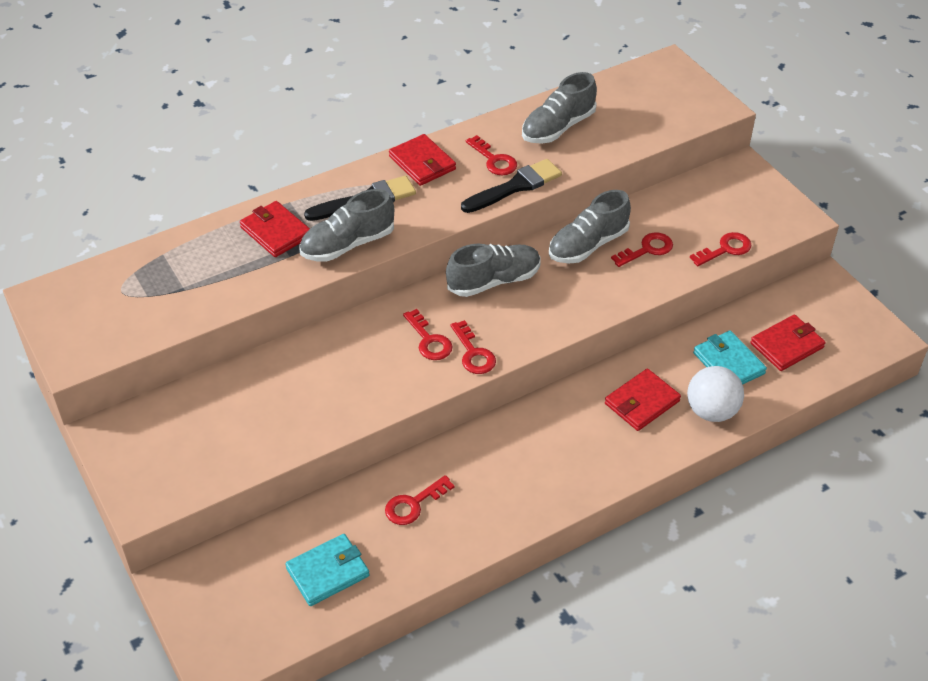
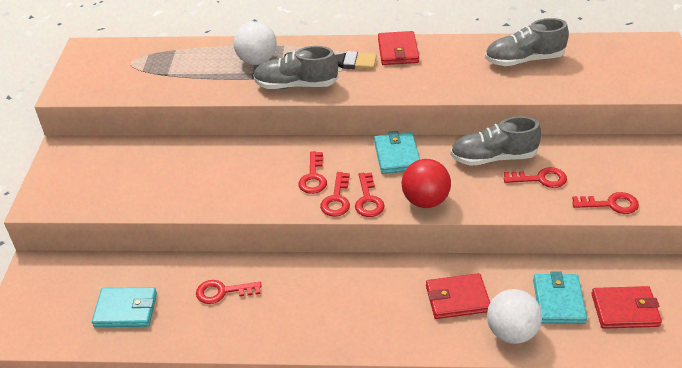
camera: 35 degrees right, 5 degrees down
(276, 232) = (257, 61): red wallet -> white ball
(494, 160) = (453, 66): red key -> red key (368, 200)
(494, 281) = (397, 155): grey shoe -> turquoise wallet
(515, 186) = (453, 89): black brush -> none
(560, 317) = (425, 201): none -> red ball

